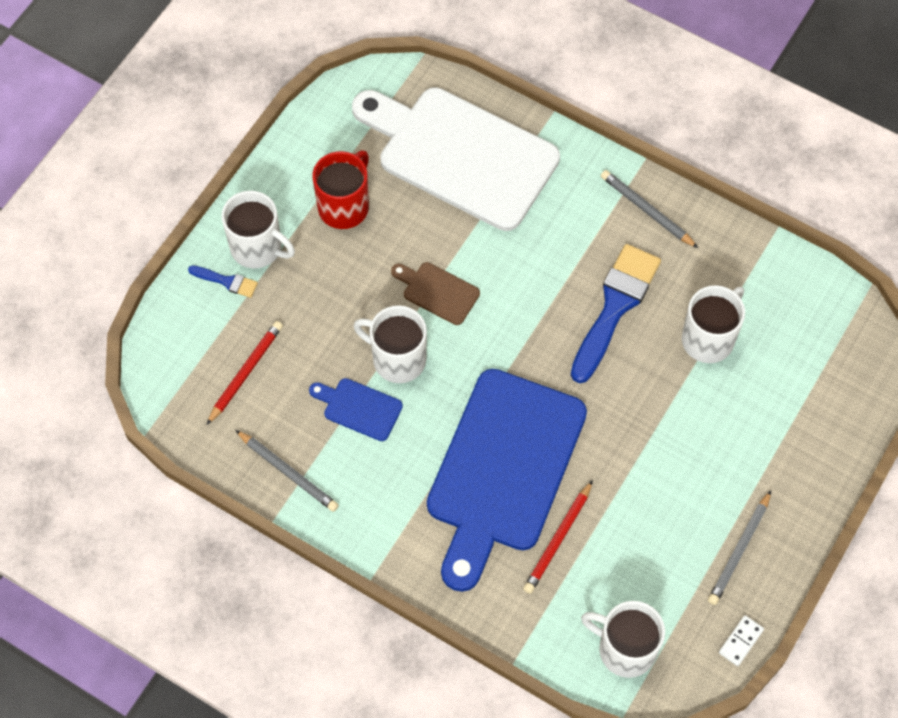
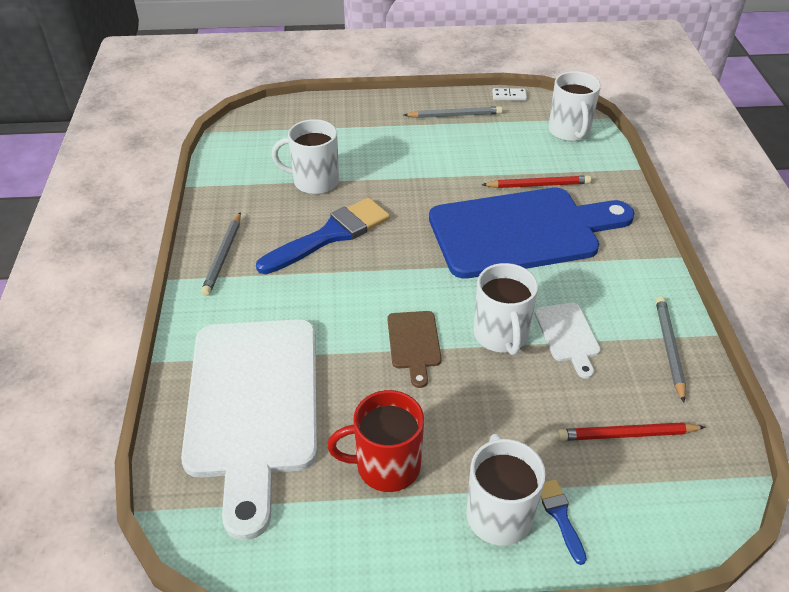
camera: 125 degrees left, 20 degrees down
(359, 408) = (568, 335): blue cutting board -> white cutting board
(615, 307) = (330, 235): blue brush -> blue brush turned 150 degrees clockwise

